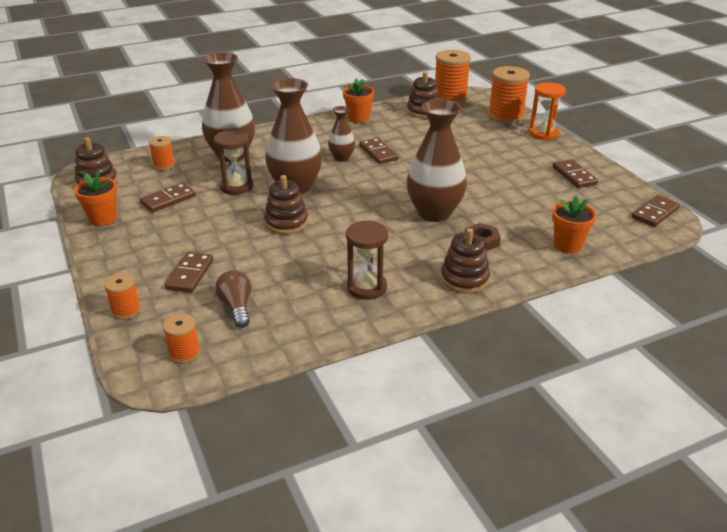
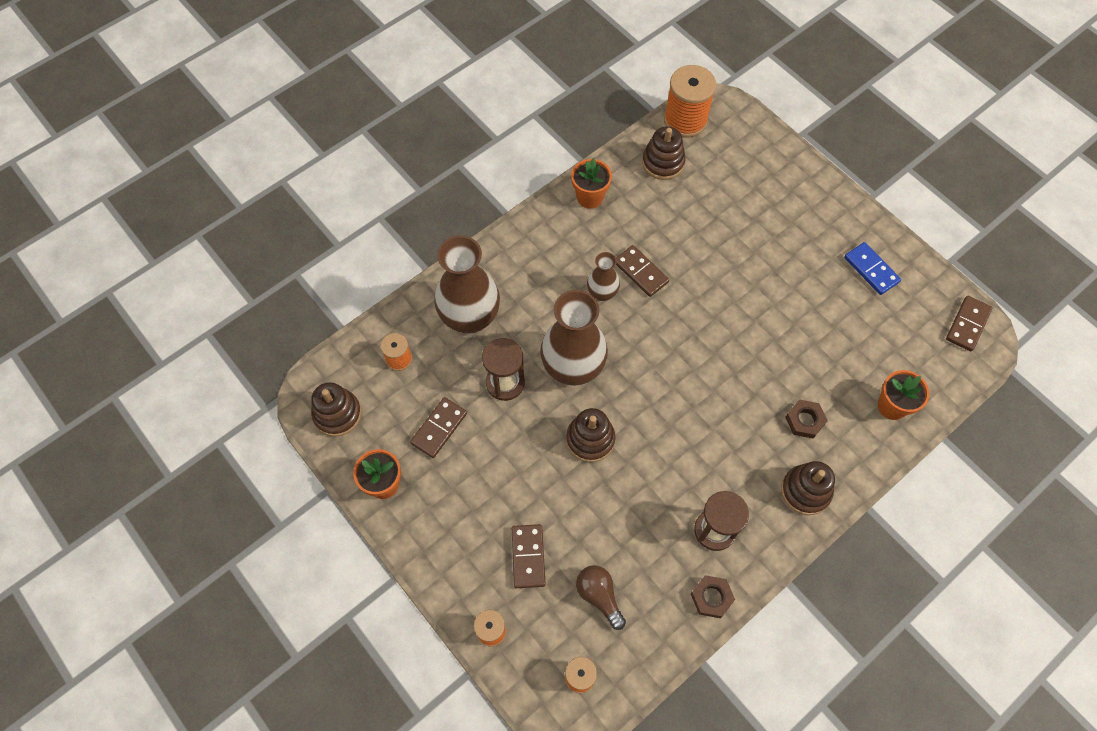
camera: 15 degrees left, 30 degrees up
(341, 326) = (711, 597): none -> brown nut
(434, 213) = (741, 381): brown vase -> none
(505, 116) = (764, 152): orange spool -> none
(543, 134) = (817, 184): orange hourglass -> none
(574, 176) = (871, 270): brown domino -> blue domino

